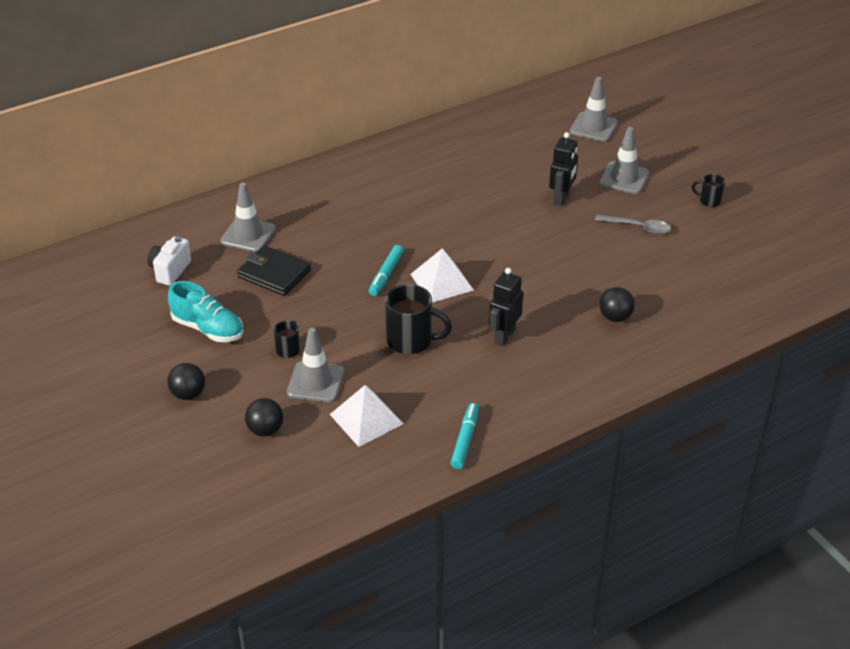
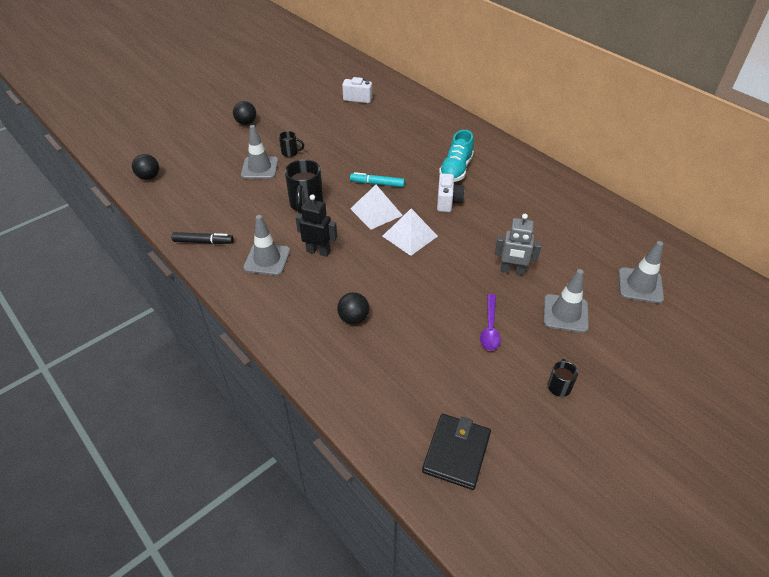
camera: 80 degrees right, 5 degrees up
(208, 329) = (306, 120): turquoise shoe -> turquoise shoe (456, 170)
(248, 235) = (403, 120): grey traffic cone -> grey traffic cone (267, 259)
(265, 430) = (215, 155): black ball -> black ball (149, 177)
(274, 274) = (365, 136): black wallet -> black wallet (456, 453)
(366, 419) = (225, 194): white pyramid -> white pyramid (409, 236)
(437, 223) = (448, 201): none -> white camera
(465, 440) = (203, 242): turquoise marker -> black marker
(561, 198) = (512, 271): black robot -> grey robot
(637, 227) = (490, 328): grey spoon -> purple spoon

